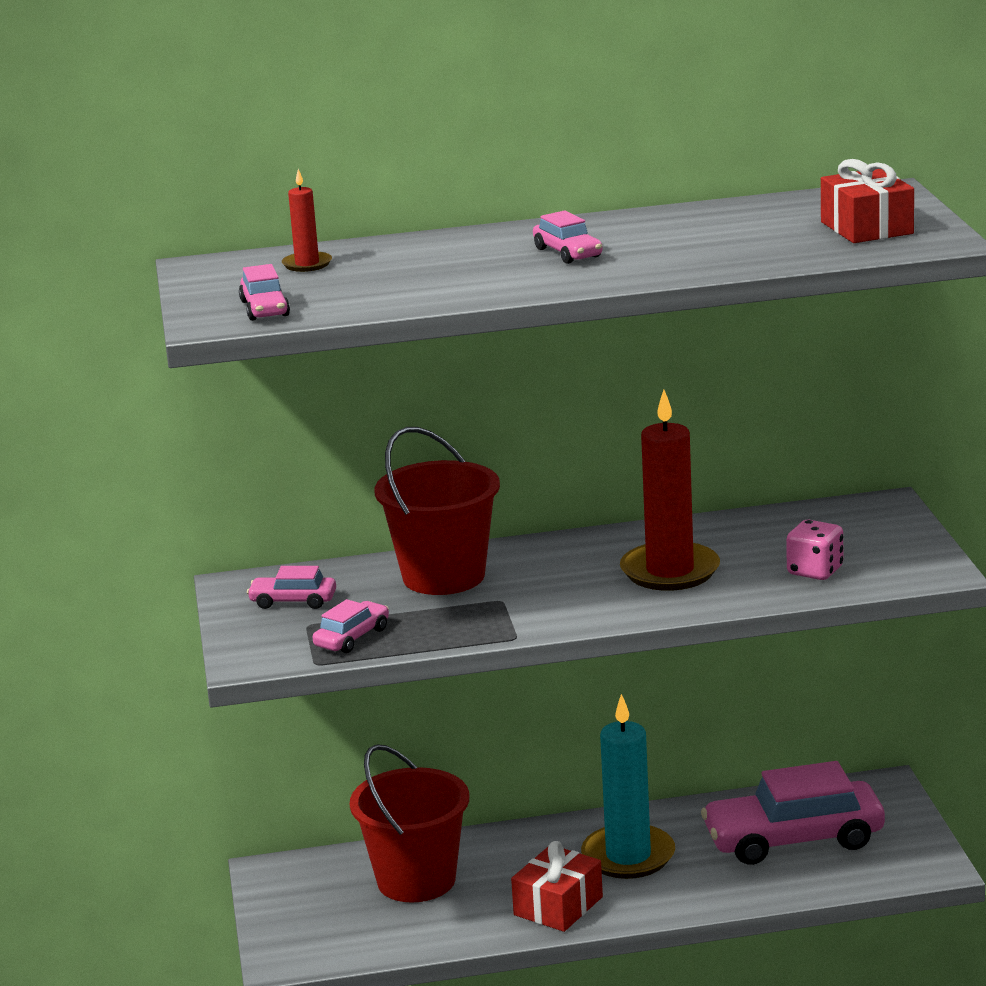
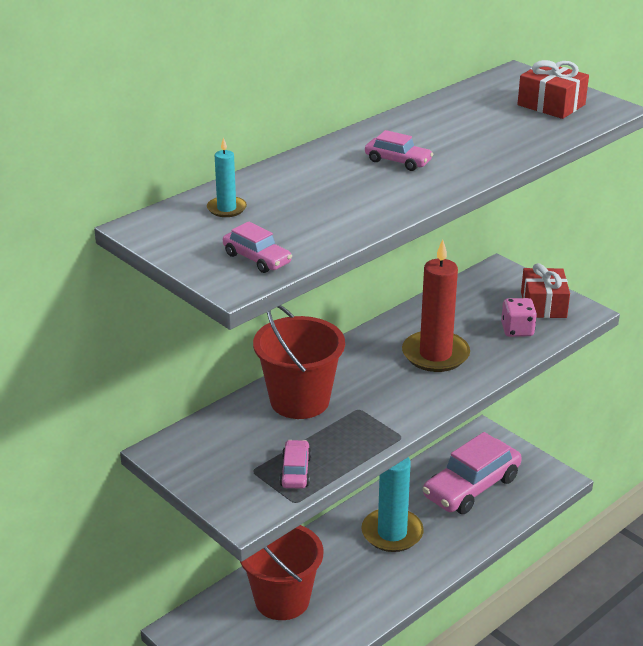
camera: 35 degrees left, 10 degrees up
(293, 601) = (220, 453): pink car -> none
(307, 264) = (226, 209): red candle -> turquoise candle
(558, 906) = (385, 585): red gift -> red gift (543, 305)

